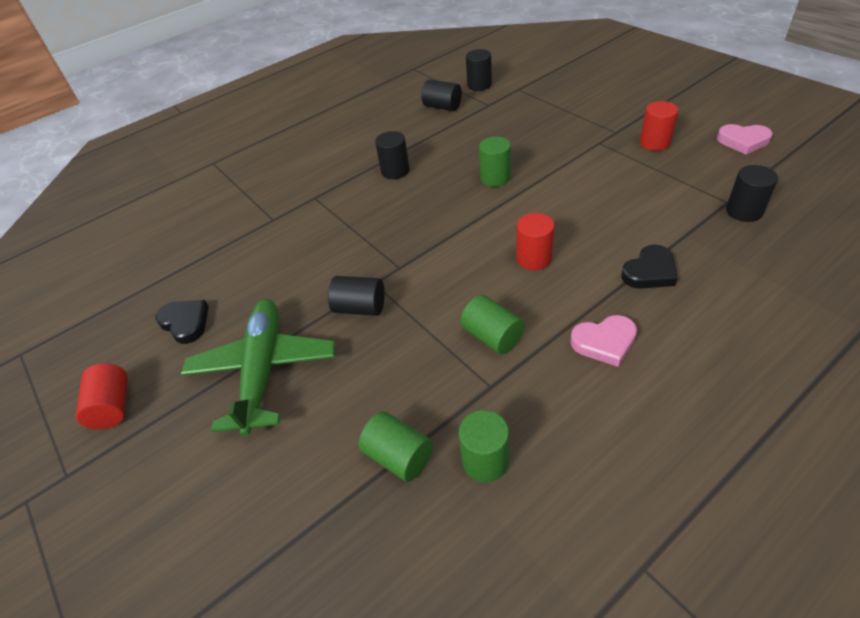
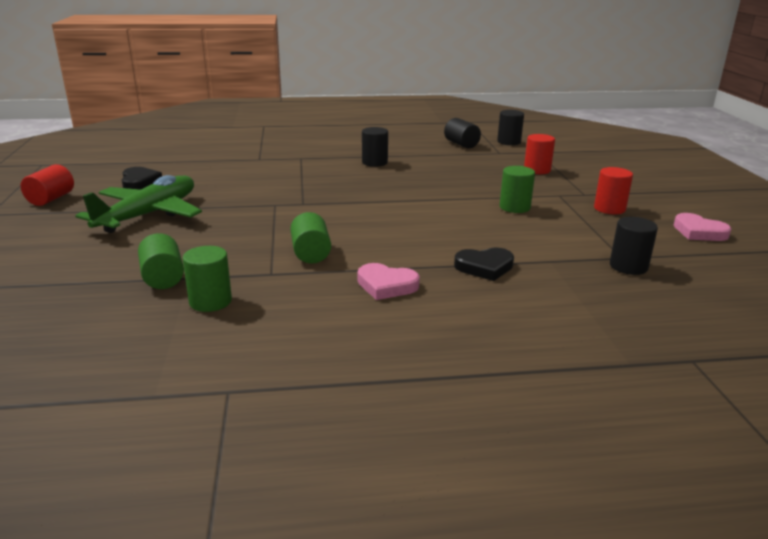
camera: 25 degrees right, 20 degrees down
(360, 308) = (247, 211): black cylinder -> none
(495, 178) = (442, 187): green cylinder -> green cylinder (514, 207)
(534, 258) = (404, 231): red cylinder -> red cylinder (537, 170)

